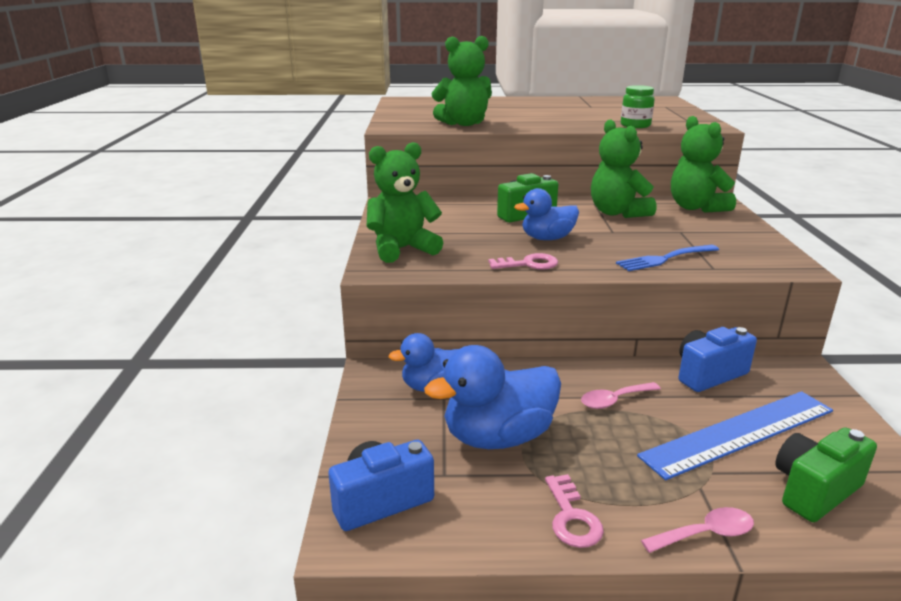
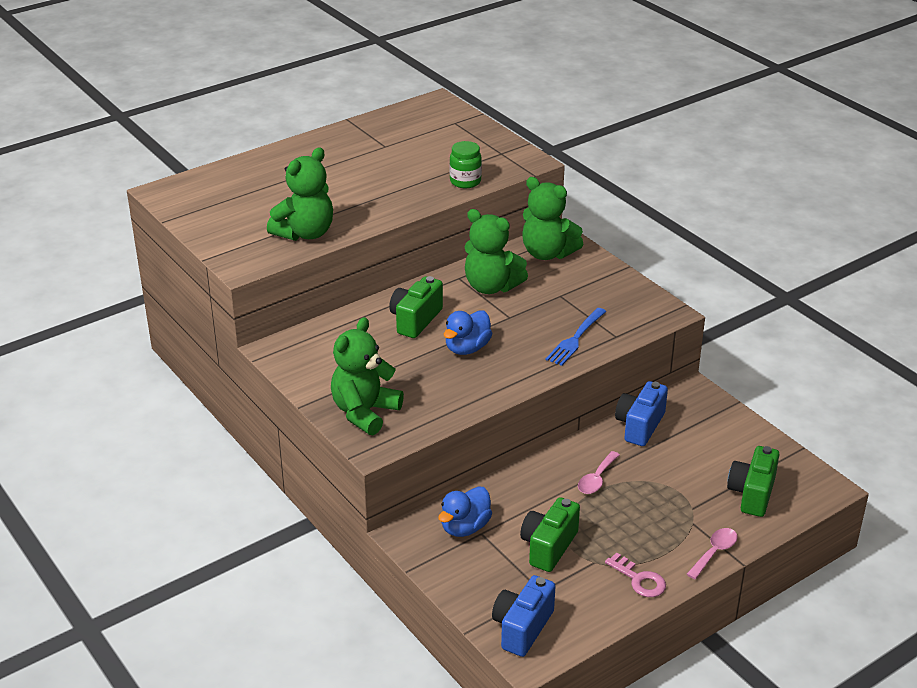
camera: 35 degrees left, 10 degrees up
(498, 437) = (548, 546): blue duck -> green camera
(528, 264) = (483, 388): pink key -> none
(739, 433) = (689, 469): blue ruler -> none

